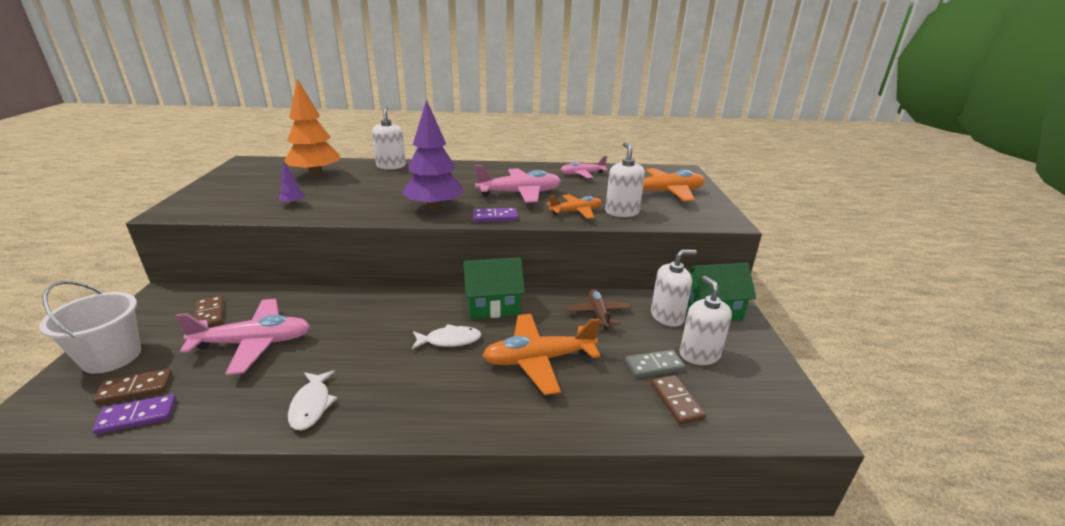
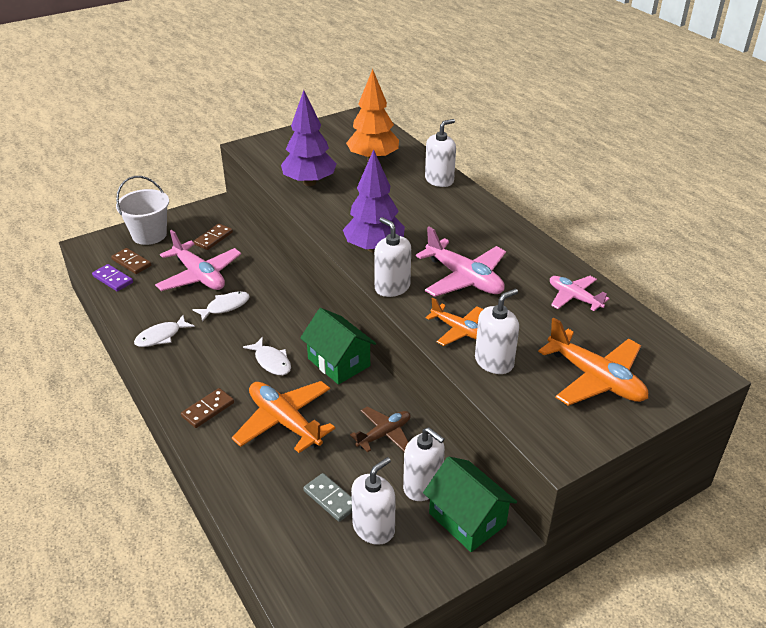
camera: 60 degrees right, 10 degrees up
(293, 204) = (309, 182): purple tree -> purple tree, size x2.39
(331, 342) = (225, 307): none -> white fish
(495, 217) = (392, 287): purple domino -> white soap dispenser
(676, 401) = (291, 527): brown domino -> brown domino (208, 409)

